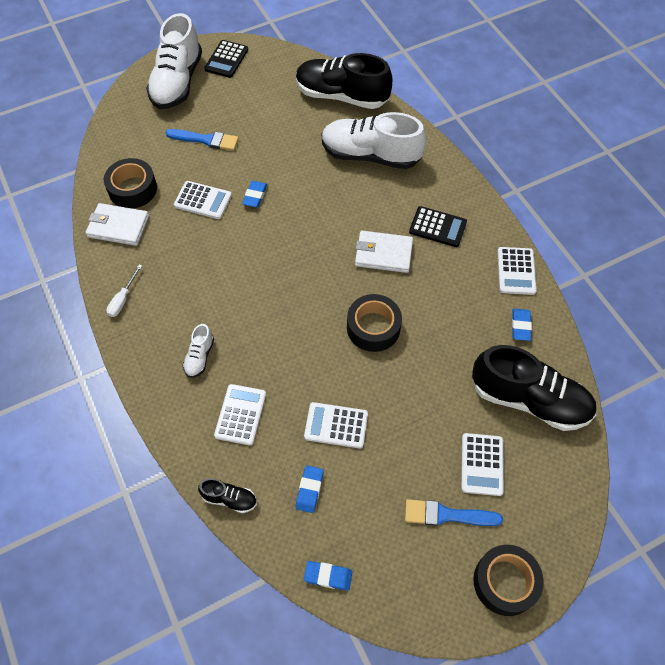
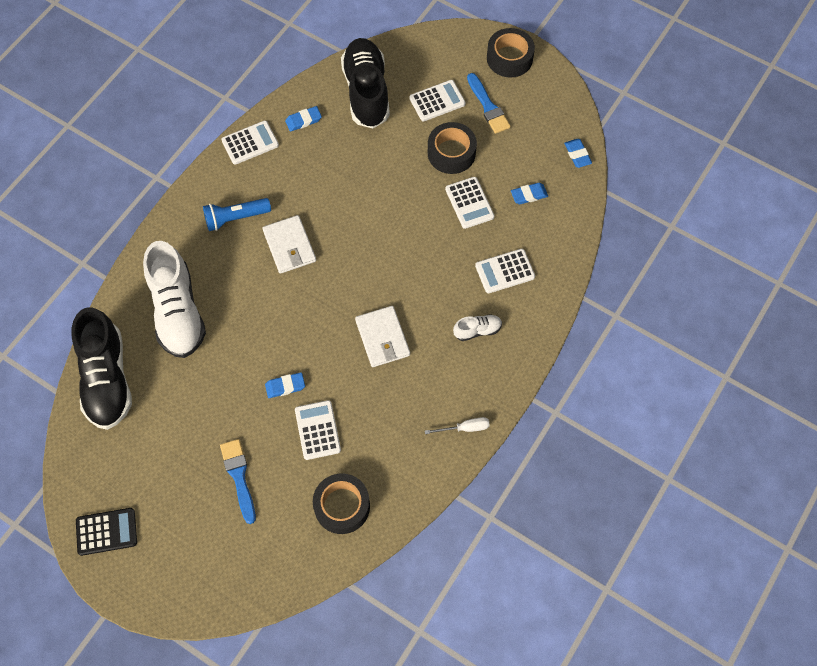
camera: 120 degrees left, 5 degrees up
(118, 226) = (393, 488): white wallet -> white wallet (382, 338)
(177, 82) = (170, 563): white shoe -> none
(229, 499) = (571, 241): black shoe -> none
(373, 327) = (368, 219): black tape -> black tape (451, 153)
(437, 227) = (235, 218): black calculator -> blue flashlight

